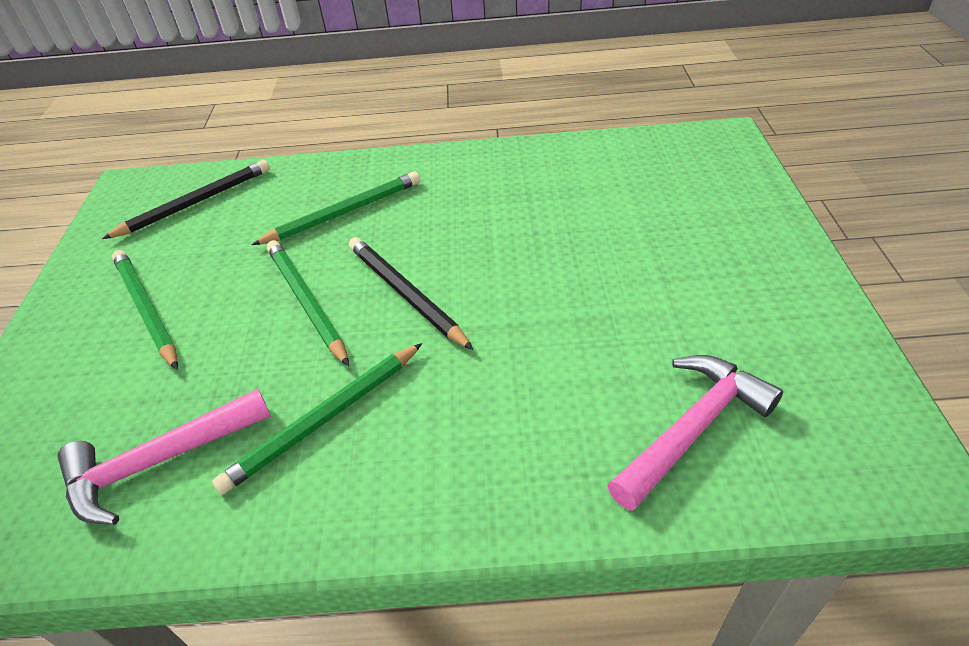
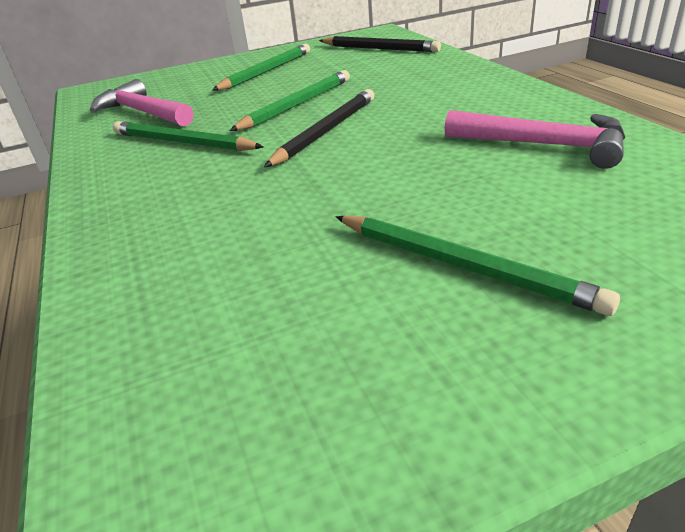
camera: 70 degrees right, 10 degrees down
(344, 213) = (410, 85): green pencil -> green pencil (462, 265)
(692, 429) = (197, 312): pink hammer -> pink hammer (543, 145)

